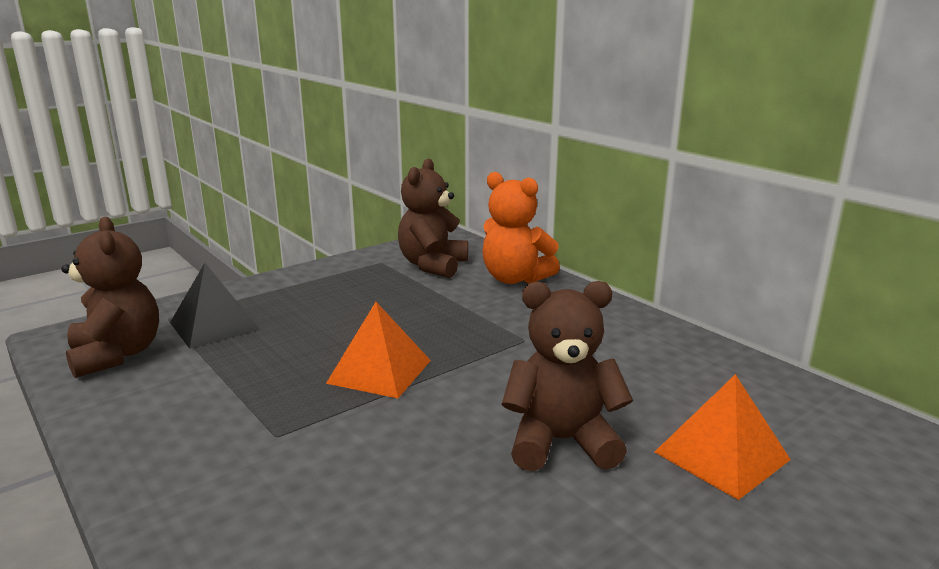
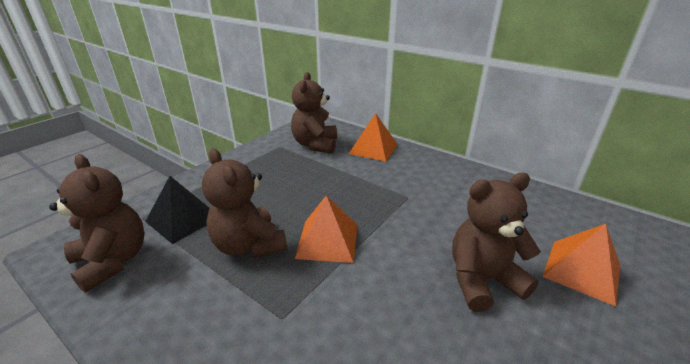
camera: 15 degrees left, 10 degrees up
(278, 362) = (249, 245): none -> brown teddy bear
(515, 279) = (373, 149): orange teddy bear -> orange pyramid

